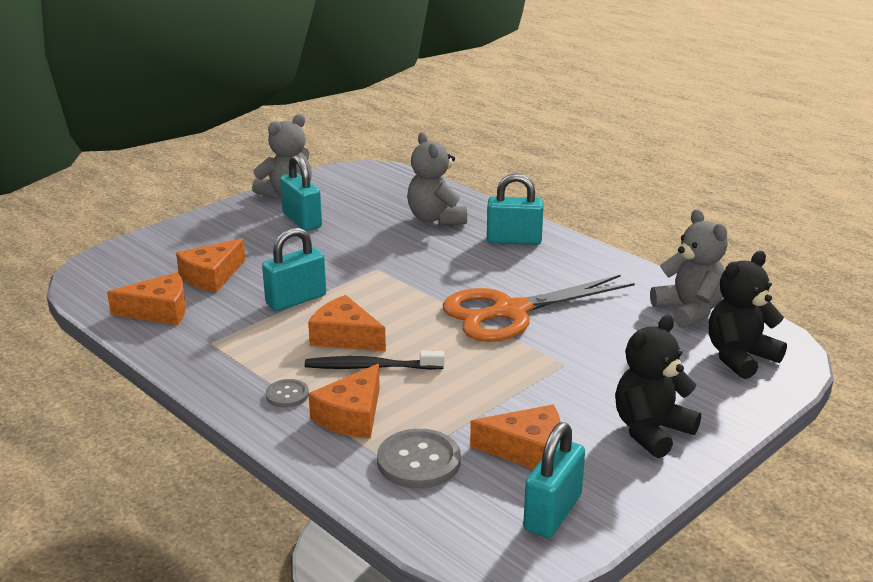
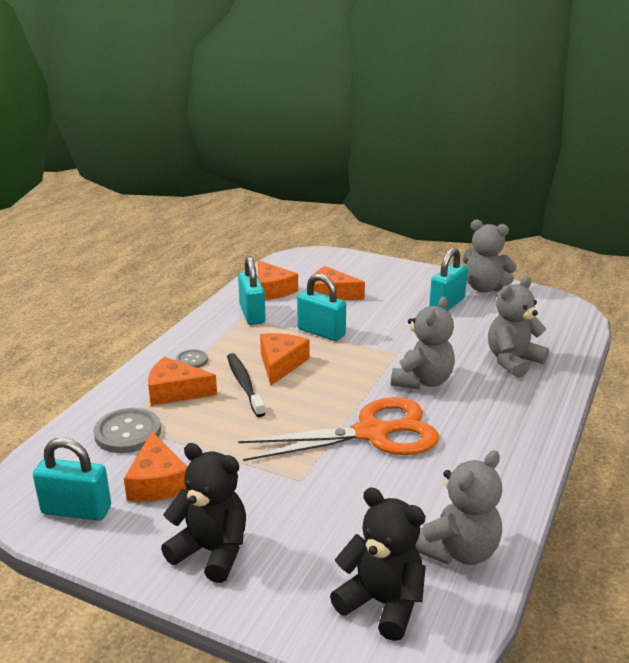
camera: 70 degrees right, 0 degrees up
(438, 267) = (422, 381): none -> grey teddy bear
(510, 312) = (372, 433): orange scissors -> orange scissors turned 120 degrees clockwise
(514, 240) = (512, 410): turquoise padlock -> turquoise padlock (252, 314)

